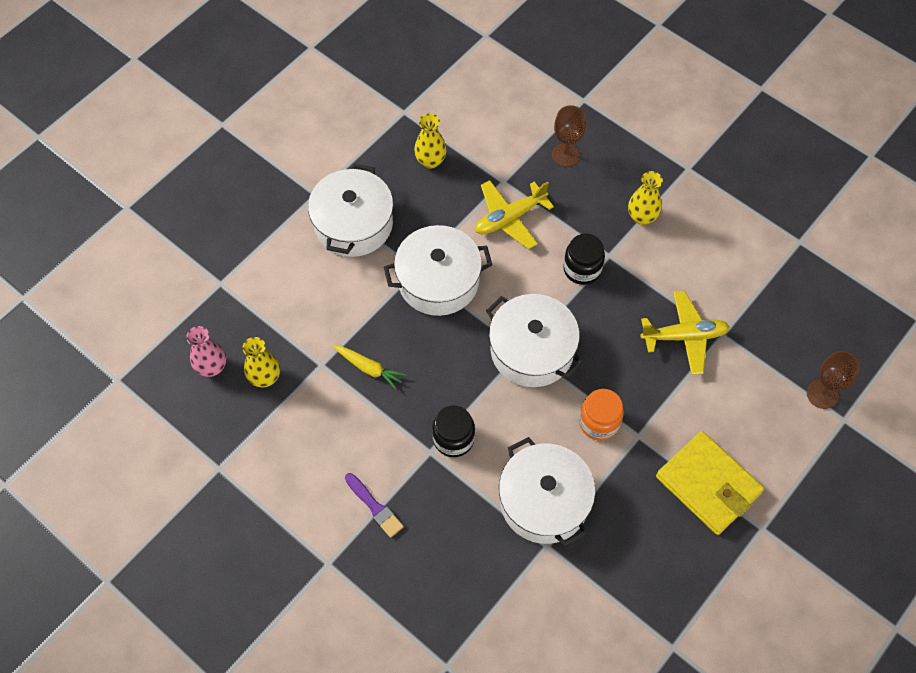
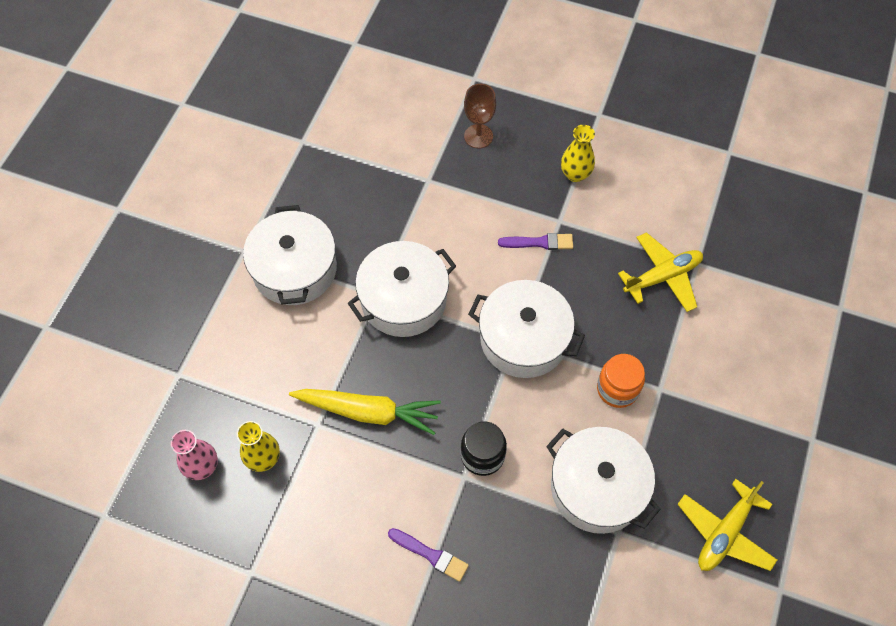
camera: 20 degrees left, 0 degrees up
(369, 368) = (368, 412): yellow carrot -> yellow carrot, size x1.73
(430, 161) = (348, 182): yellow vase -> none
(510, 218) = (449, 214): yellow plane -> yellow plane (725, 532)
(582, 269) = (539, 242): black jar -> purple brush
(708, 484) = (745, 414): yellow wallet -> none
(822, 394) = (811, 290): brown goblet -> none

